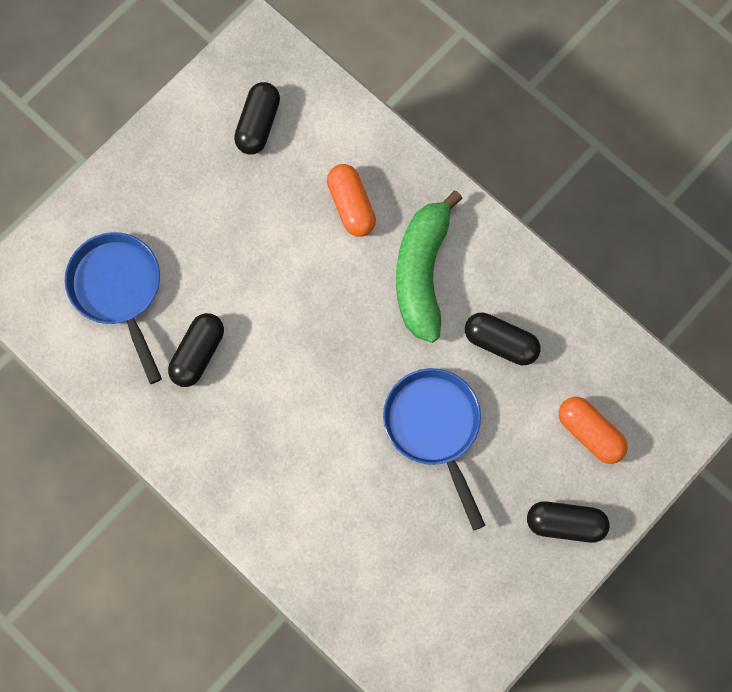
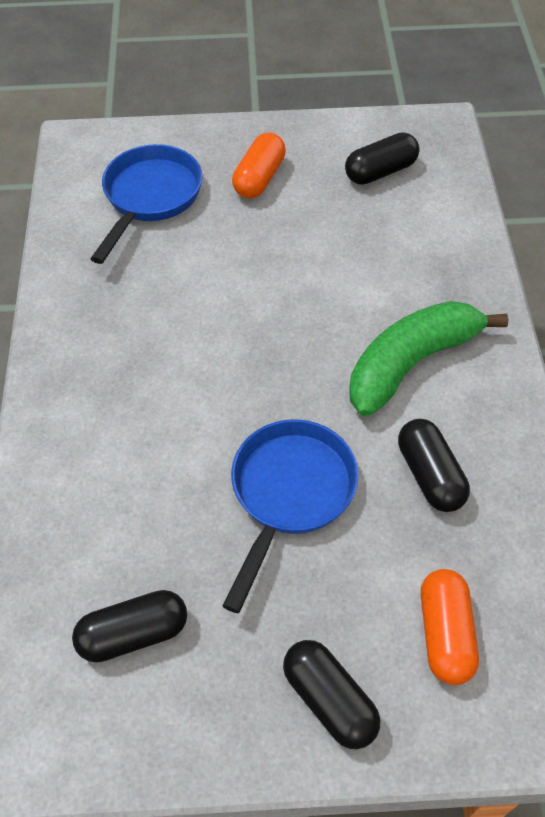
camera: 45 degrees right, 20 degrees down
(198, 353) = (156, 279): black capsule -> black capsule (133, 633)
(351, 205) = (399, 272): orange capsule -> orange capsule (259, 178)

